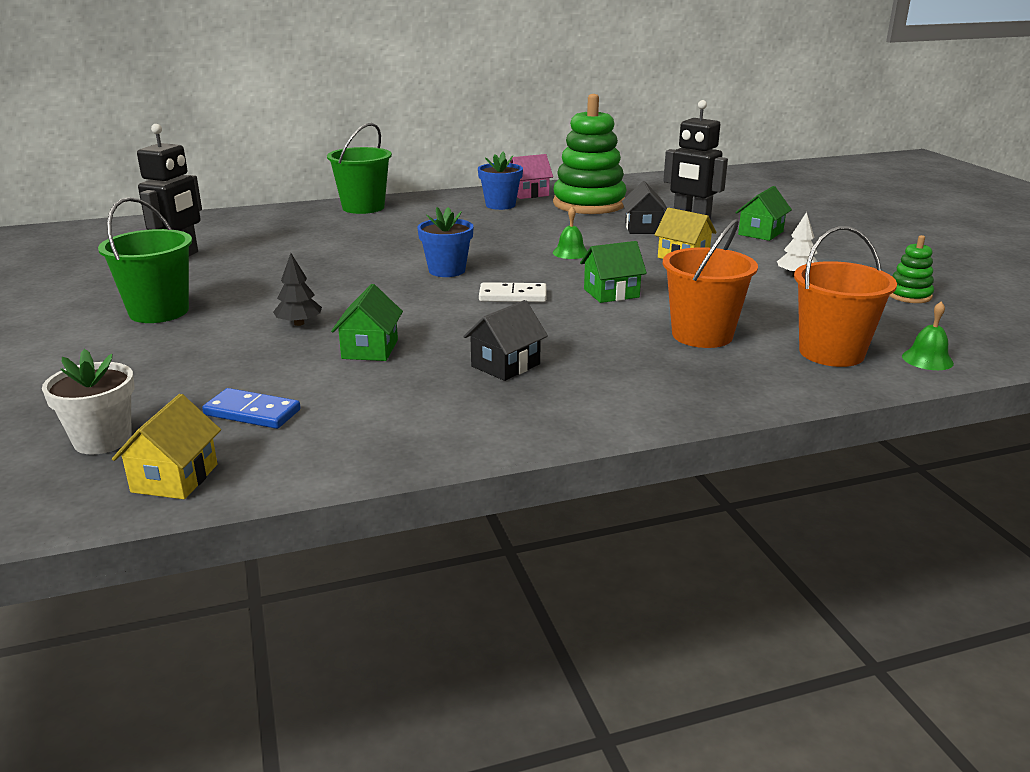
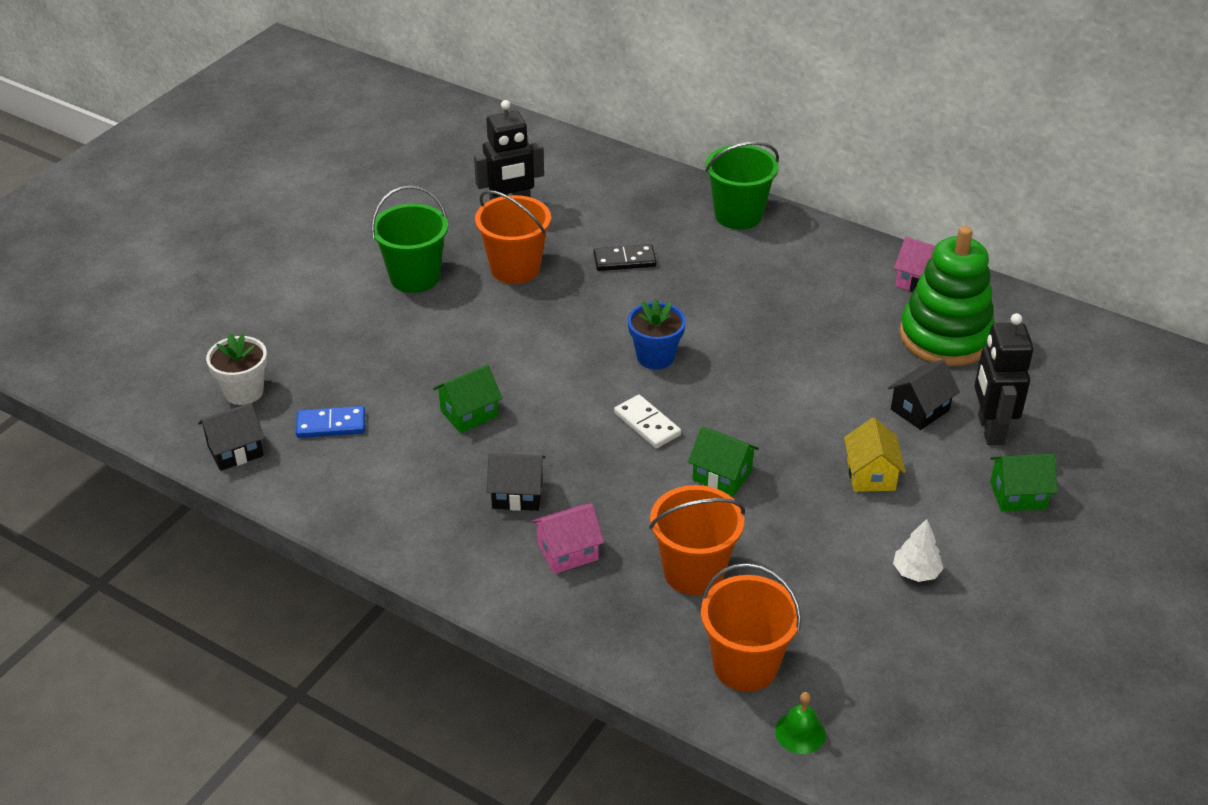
camera: 50 degrees right, 15 degrees up
(175, 478) = (235, 451): yellow house -> black house
(245, 277) = (515, 268): none -> orange bucket
(252, 413) = (331, 425): blue domino -> blue domino turned 75 degrees counterclockwise
(299, 323) = (470, 352): black tree -> none
(326, 246) = (624, 260): none -> black domino
(500, 205) = (859, 286): blue flower pot -> none
(570, 252) = (789, 400): green bell -> none
(609, 370) = (568, 552): none -> pink house
(909, 295) = (958, 671): green stacking toy -> none

